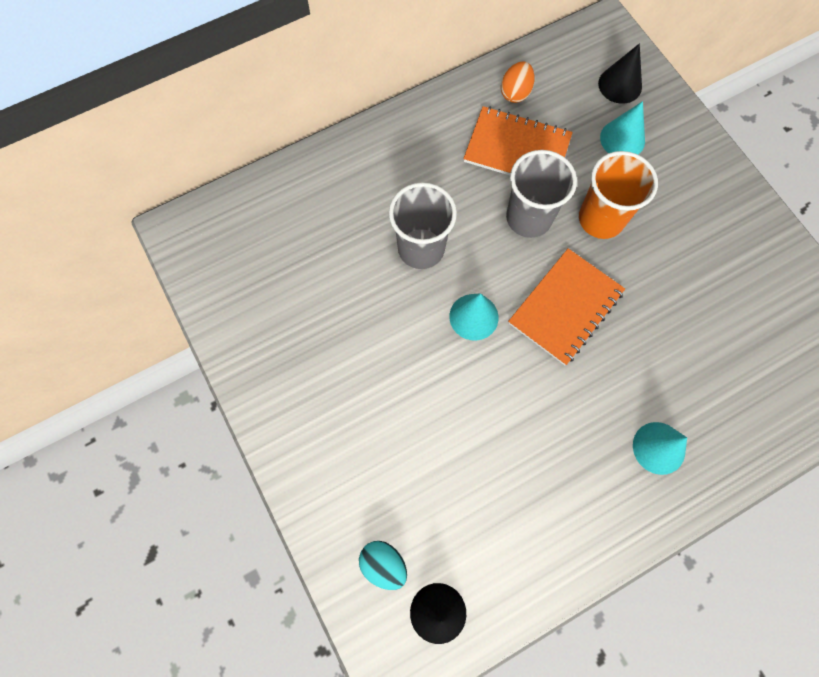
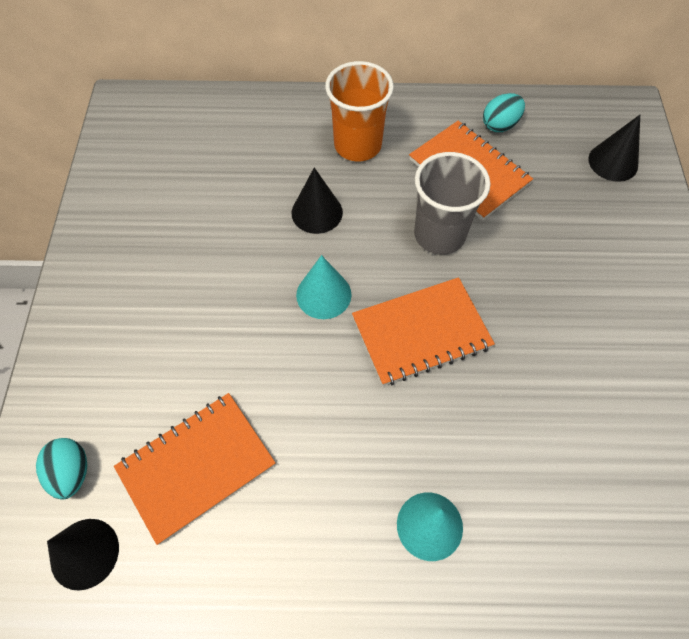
camera: 30 degrees right, 10 degrees down
(421, 248) = (317, 212): grey cup -> black cone
(472, 504) = (196, 466): none -> orange notebook
(515, 92) = (500, 125): orange egg -> turquoise egg
(601, 219) = (514, 270): orange cup -> orange cup (357, 145)
(622, 139) = (584, 209): turquoise cone -> none

